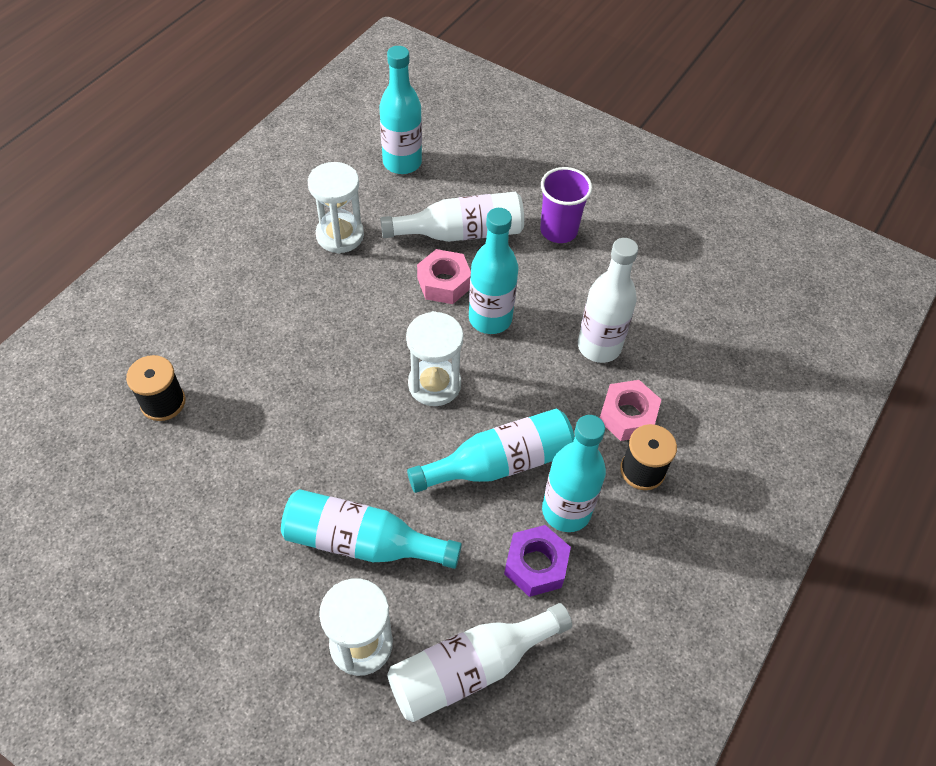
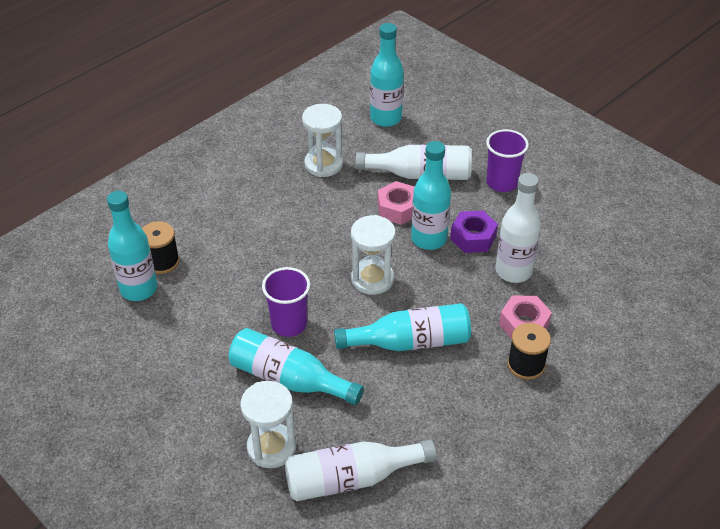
camera: 15 degrees right, 10 degrees down
(345, 464) = (289, 324): none -> purple cup
(536, 565) = (421, 417): purple nut -> purple nut (473, 237)
(566, 511) = (455, 383): turquoise bottle -> turquoise bottle (139, 289)

